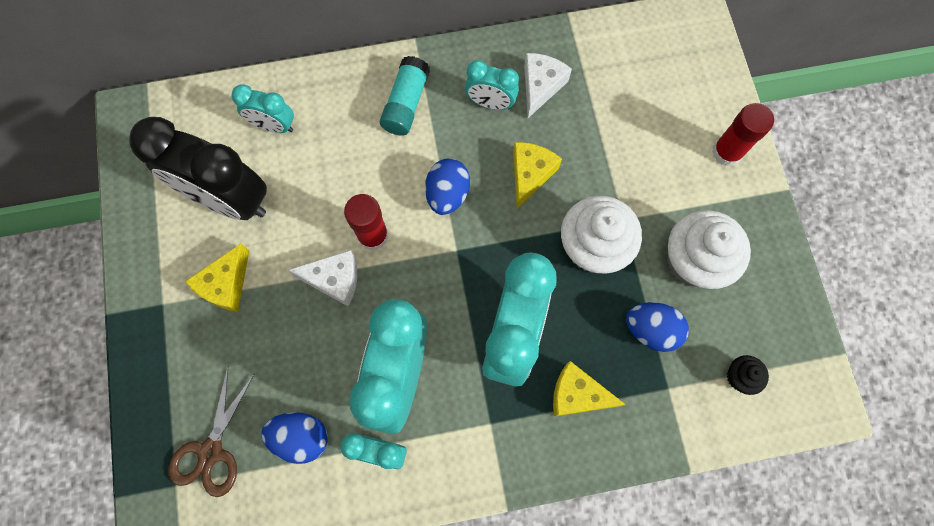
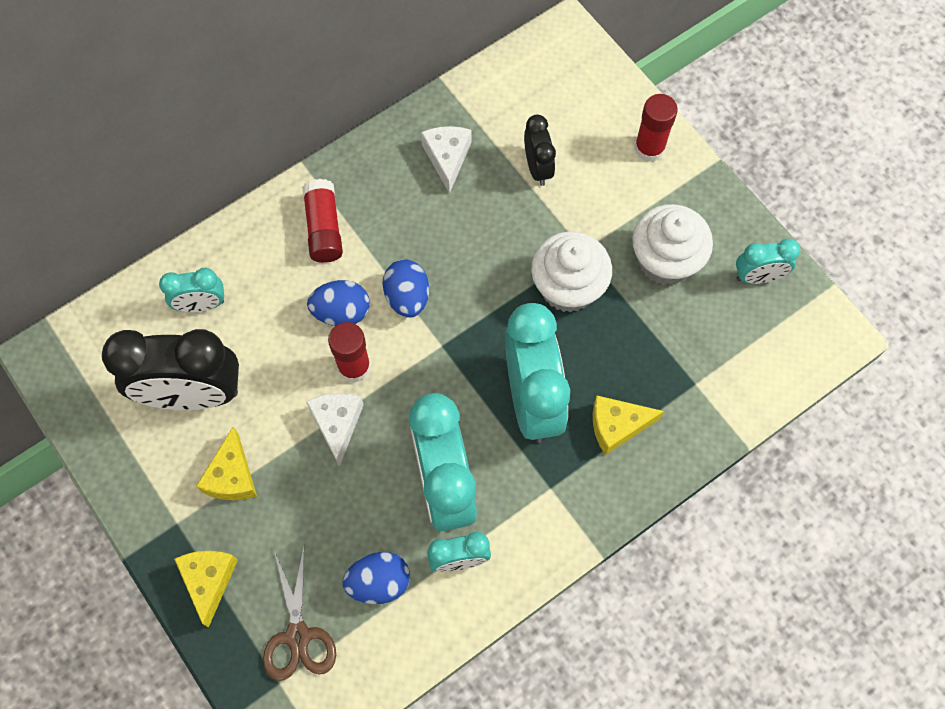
camera: 25 degrees left, 5 degrees down
(334, 280) = (337, 424): white cheese -> white cheese turned 75 degrees counterclockwise
(406, 103) = (324, 228): turquoise glue stick -> red glue stick
(490, 103) = (406, 194): turquoise clock -> turquoise clock (758, 276)
(530, 174) = (477, 245): yellow cheese -> yellow cheese (209, 581)
(616, 128) = (537, 168): none -> black clock
(651, 330) = (656, 339): blue egg -> blue egg (341, 312)
(739, 377) = (753, 345): black cupcake -> none

